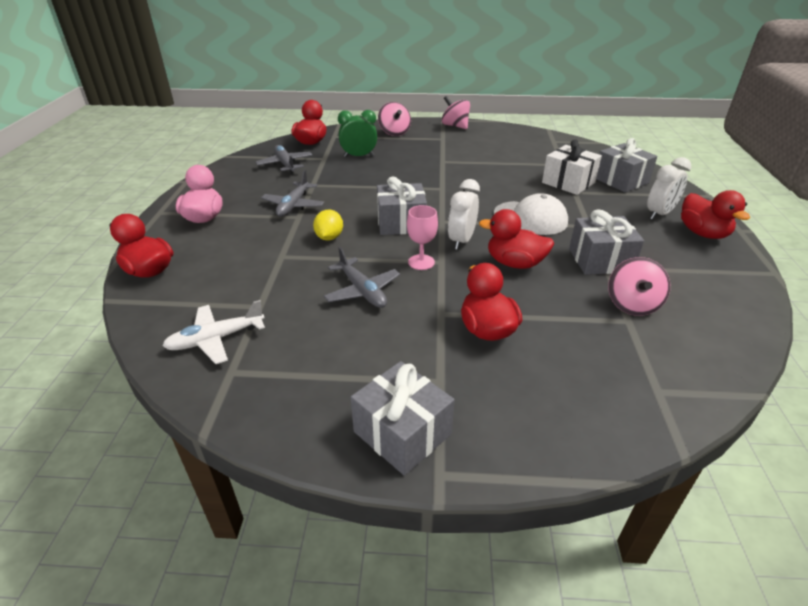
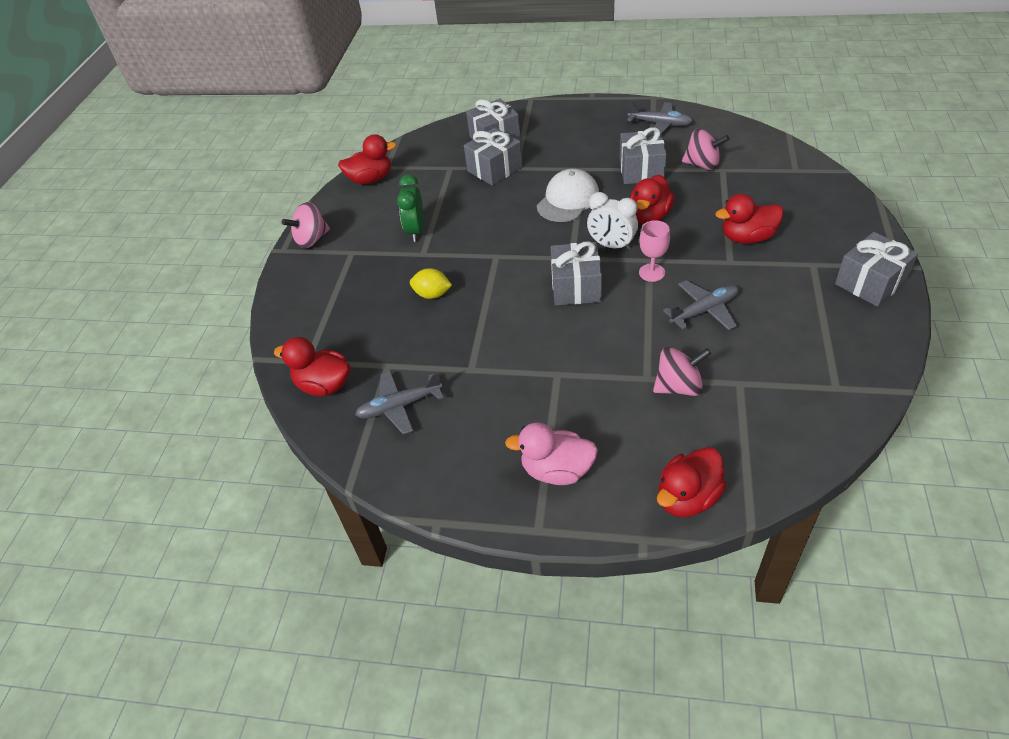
camera: 80 degrees left, 10 degrees up
(216, 339) = (796, 407): white plane -> none
(293, 205) = (528, 381): grey plane -> grey plane (660, 124)
(329, 237) = (606, 342): yellow lemon -> yellow lemon (432, 294)
(359, 156) = (389, 329): green clock -> green clock (416, 231)
(394, 132) = (315, 297): pink spinning top -> pink spinning top (678, 386)
(568, 182) = (494, 169): white gift -> grey gift
(659, 214) = (563, 129): white clock -> none
(702, 233) = (596, 115): red duck -> red duck (370, 179)

